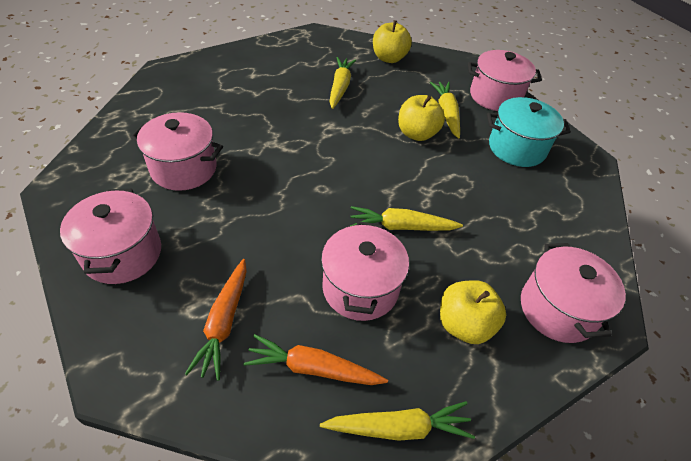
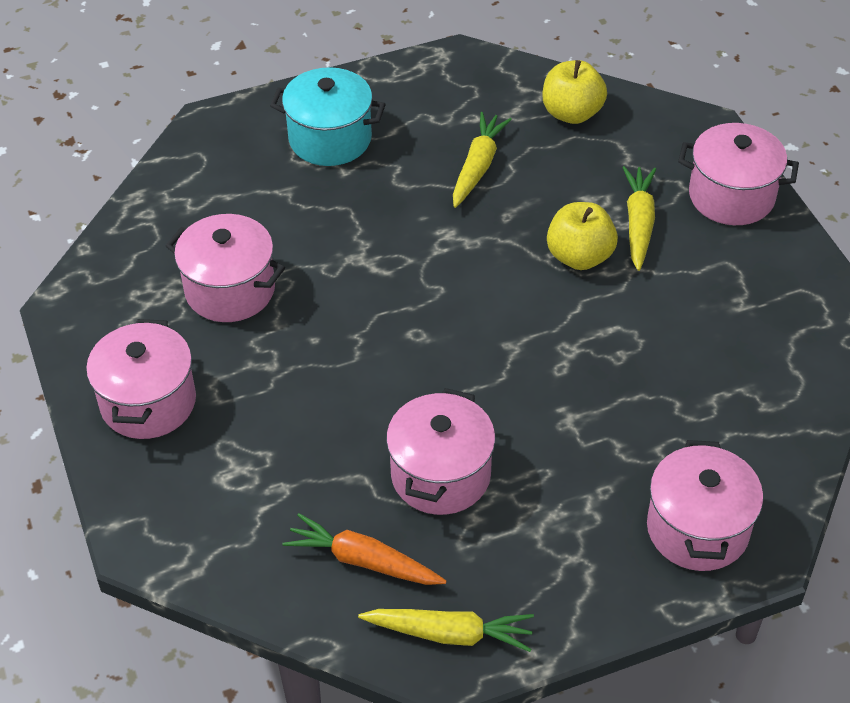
camera: 15 degrees right, 0 degrees up
(224, 322) = (265, 498): orange carrot -> none
(401, 226) = (516, 399): yellow carrot -> none
(464, 324) = (564, 533): yellow apple -> none
(516, 148) = (732, 291): turquoise pot -> turquoise pot (330, 139)

